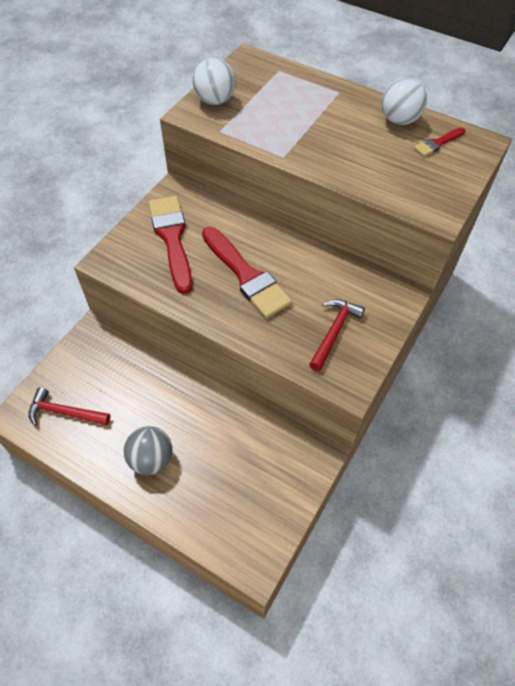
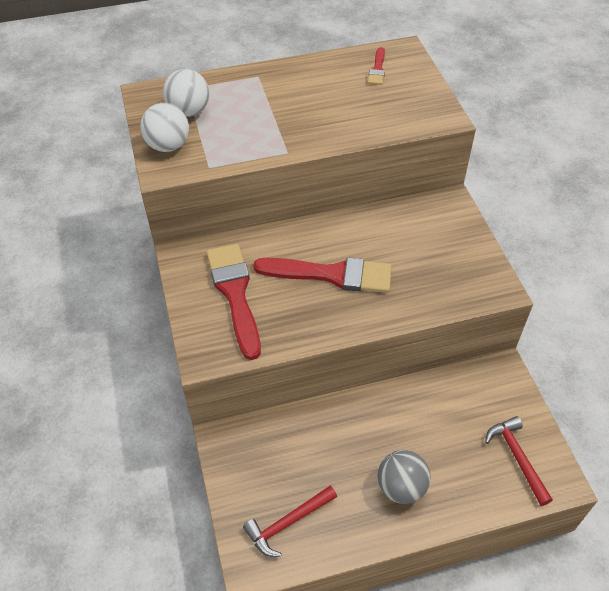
camera: 45 degrees left, 5 degrees down
(172, 238) = (235, 294): red brush -> red brush turned 45 degrees clockwise
(334, 332) = (443, 263): red hammer -> red hammer (517, 458)
(399, 120) = (329, 69): white ball -> white ball (189, 111)

